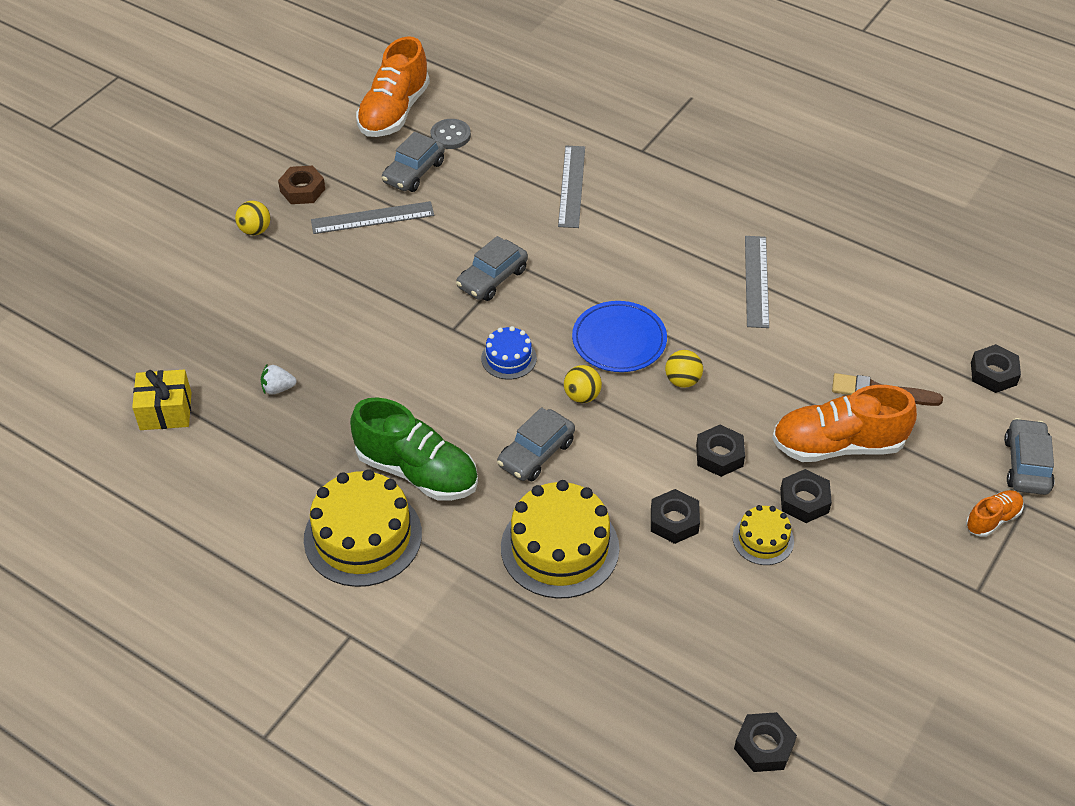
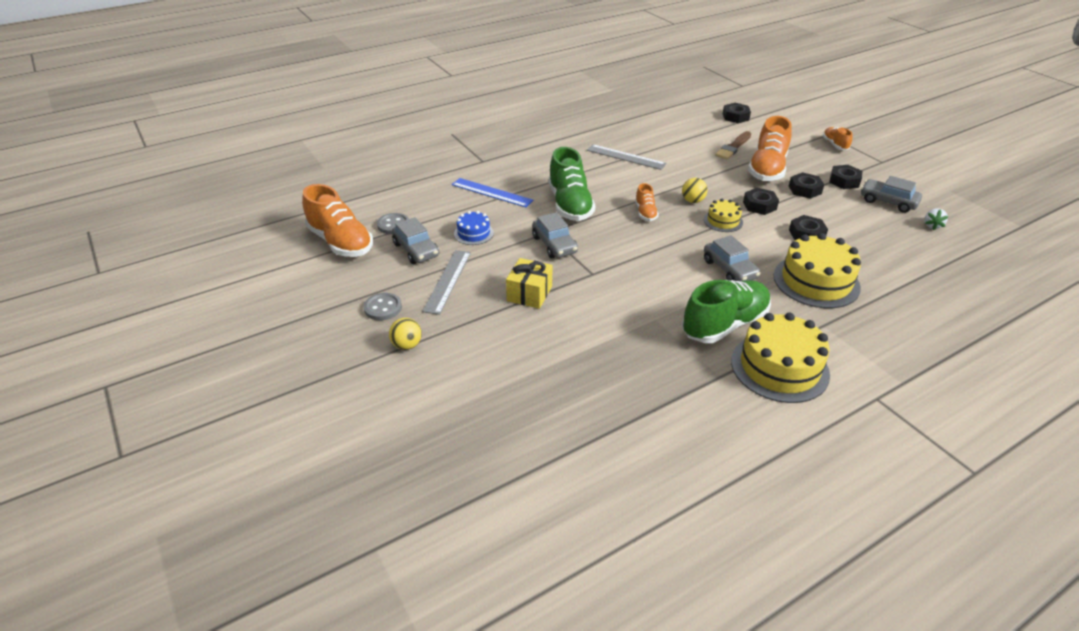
camera: 65 degrees left, 10 degrees down
(165, 411) = (590, 453): yellow gift -> yellow gift (529, 294)
(278, 388) = (602, 376): white strawberry -> white strawberry (932, 225)
(302, 190) = (383, 308): brown nut -> grey button
(509, 358) = (635, 257): blue cake -> blue cake (473, 233)
(572, 186) = (491, 192): grey ruler -> blue ruler
(582, 396) = (686, 238): yellow ball -> none
(590, 264) = (570, 205): none -> green shoe
(619, 340) = (645, 213): blue plate -> orange shoe
(763, 539) = (830, 210): yellow cake -> yellow cake (723, 221)
(764, 746) = (984, 251): black nut -> black nut (844, 181)
(1026, 465) = (801, 127): grey car -> grey car (888, 202)

